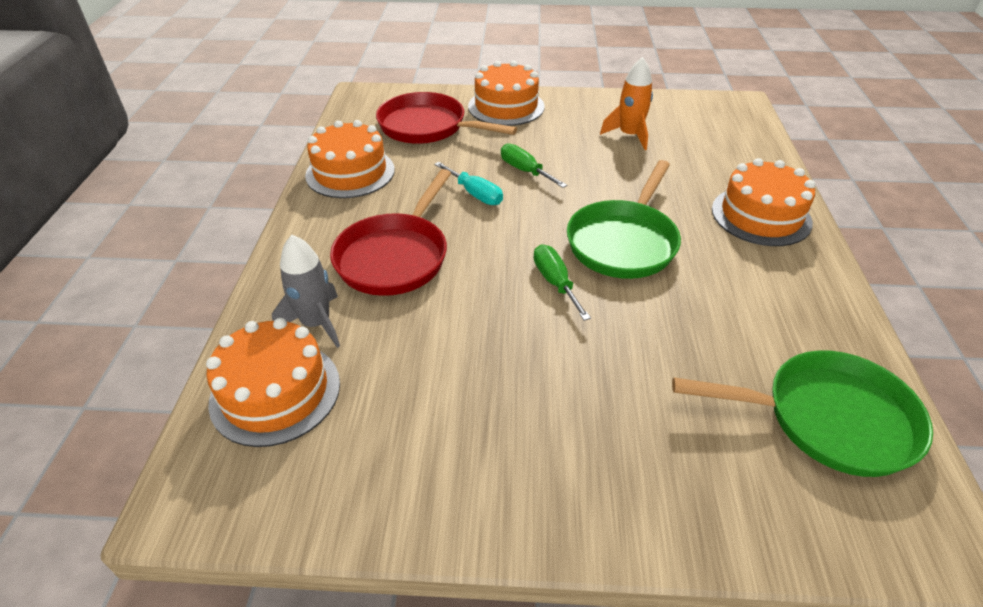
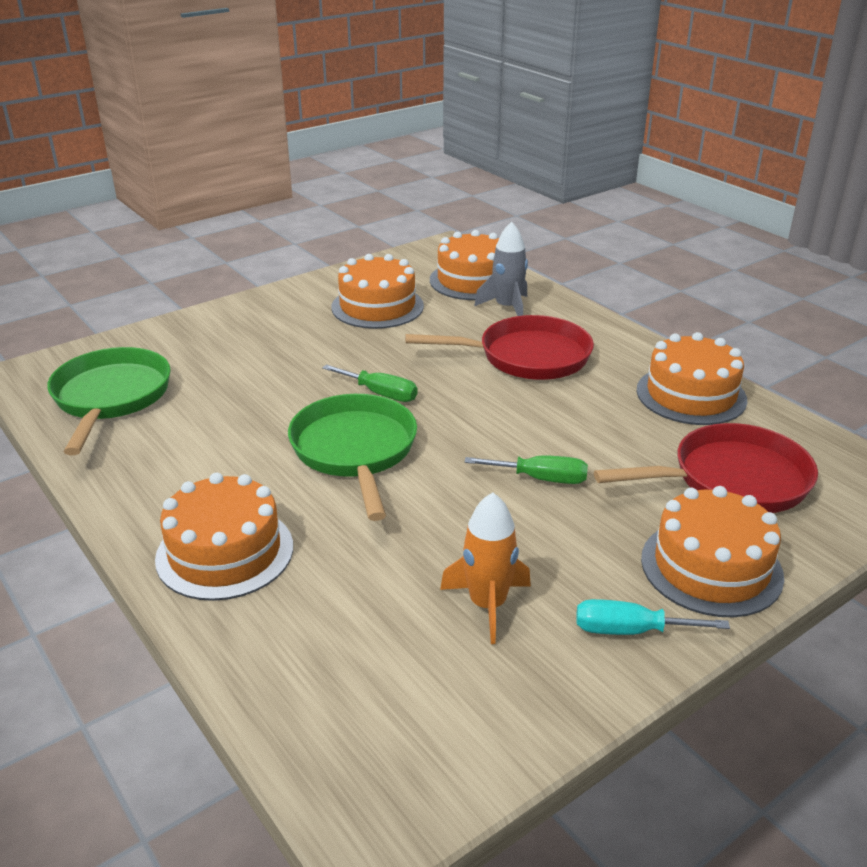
camera: 140 degrees right, 10 degrees down
(395, 256) = (527, 357): red pan -> red pan turned 105 degrees clockwise
(431, 410) = (377, 306): none -> orange cake
(475, 194) = (549, 430): turquoise screwdriver -> turquoise screwdriver (630, 631)
(828, 419) = (111, 398): green pan -> green pan turned 120 degrees clockwise

